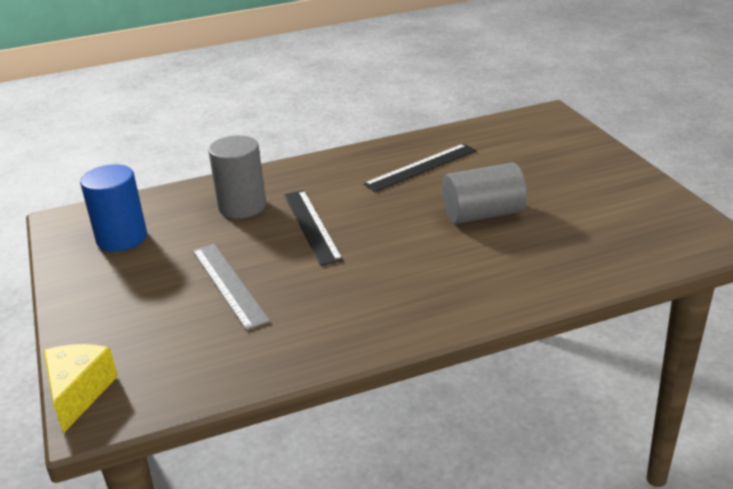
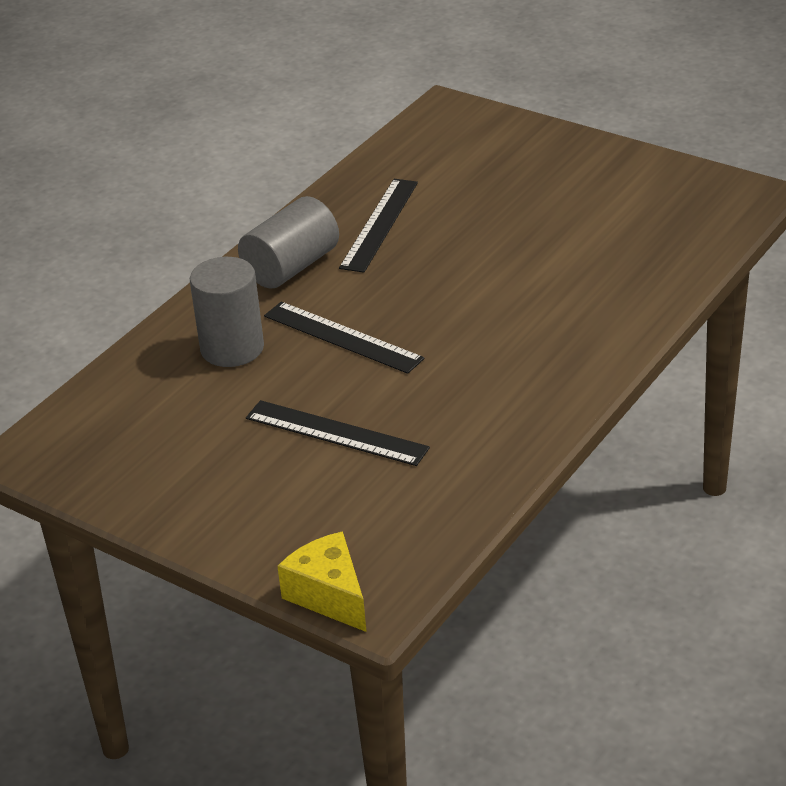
camera: 35 degrees left, 5 degrees up
(122, 238) = (137, 441): blue cylinder -> none
(229, 284) = (336, 433): grey ruler -> black ruler
(483, 214) = (508, 253): grey cylinder -> grey cylinder (291, 267)

